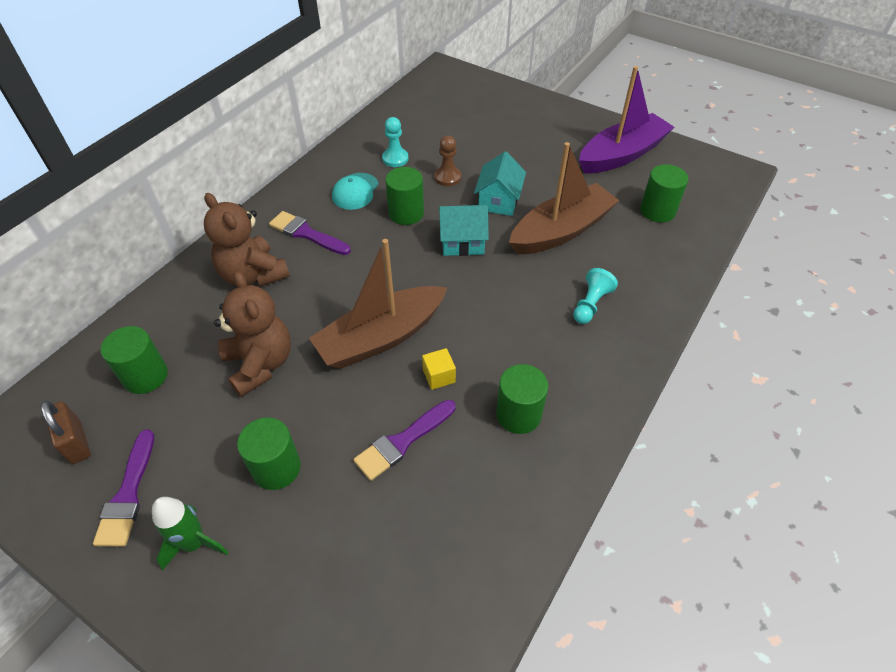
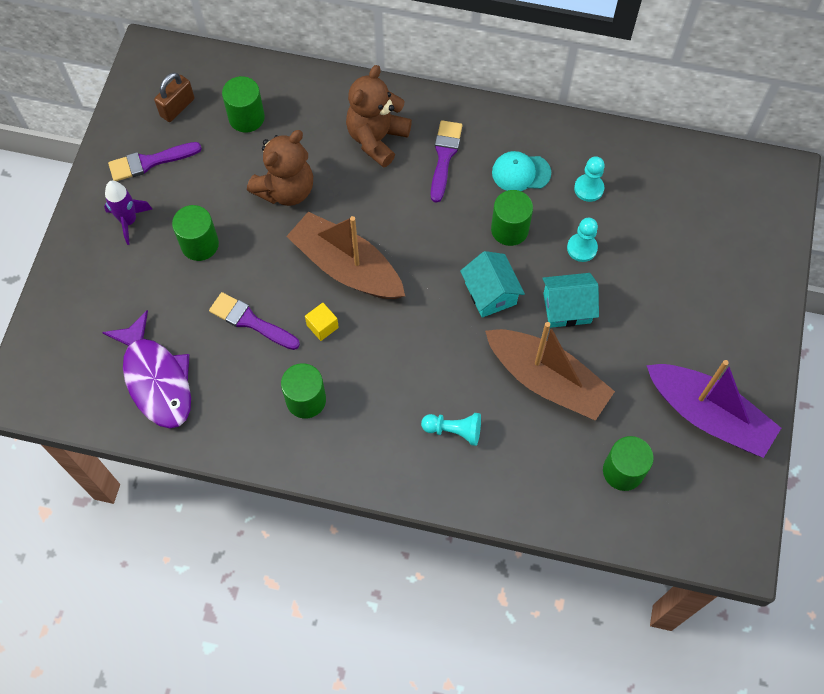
camera: 70 degrees right, 15 degrees up
(194, 543) = (128, 221): green rocket -> purple rocket
(435, 568) = (156, 379): none -> purple fish
(447, 177) = (582, 248): brown pawn -> turquoise pawn

